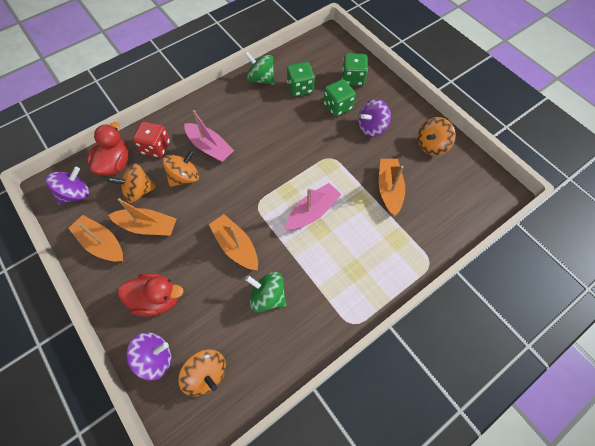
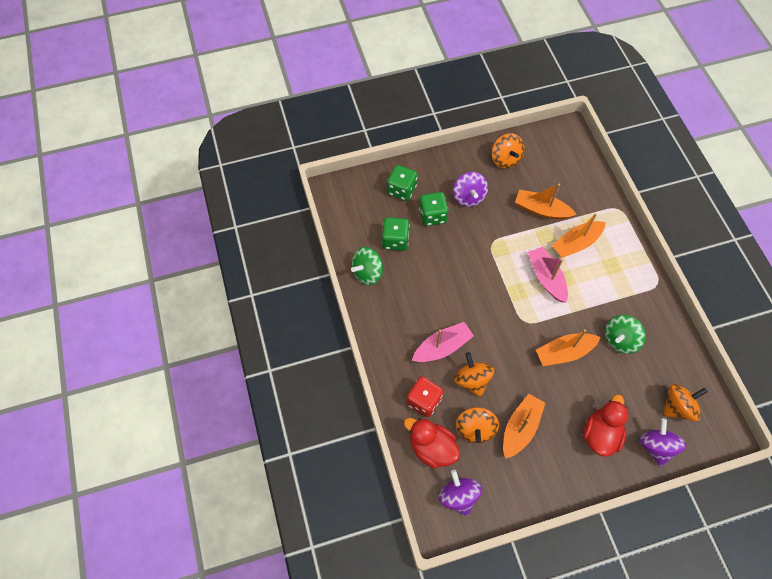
camera: 70 degrees left, 0 degrees up
(102, 243) = (527, 476): orange boat -> orange boat (576, 243)

